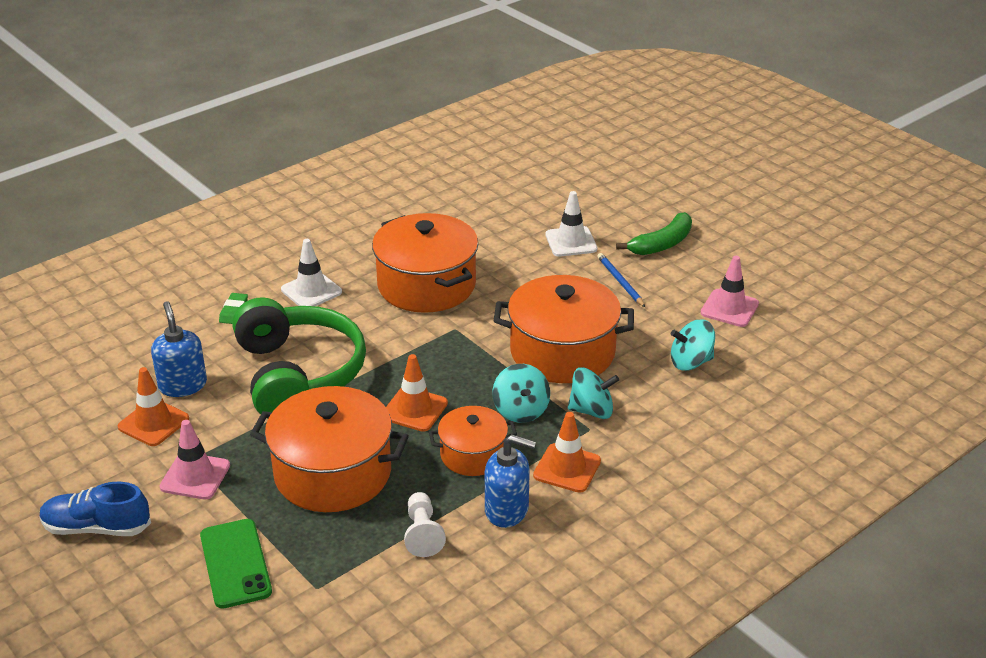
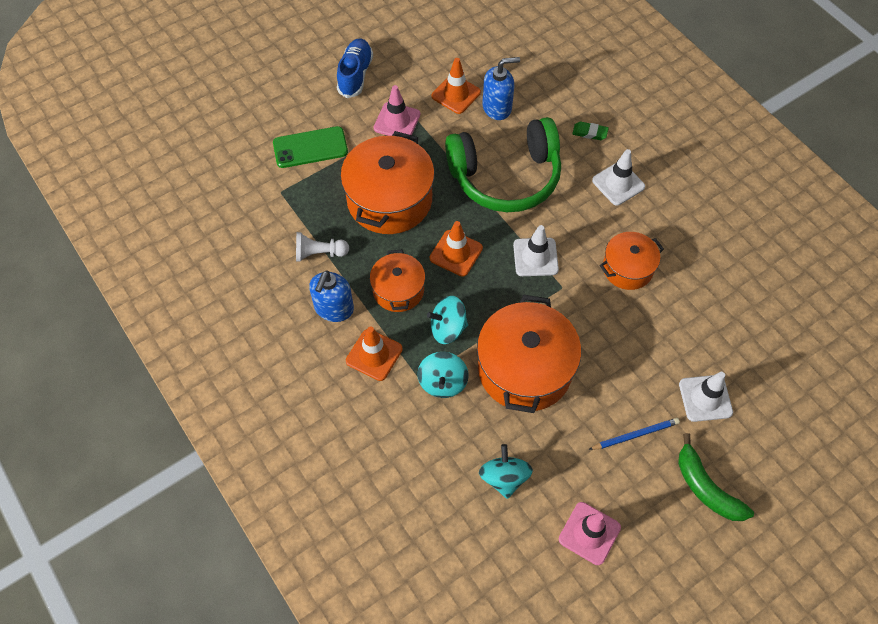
camera: 95 degrees right, 25 degrees up
(416, 348) = (535, 257): none -> white traffic cone
(426, 285) = (627, 268): orange pot -> orange pot, size x0.57

